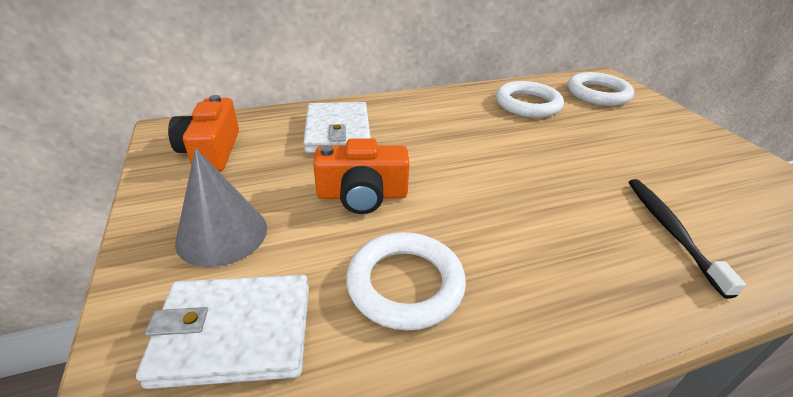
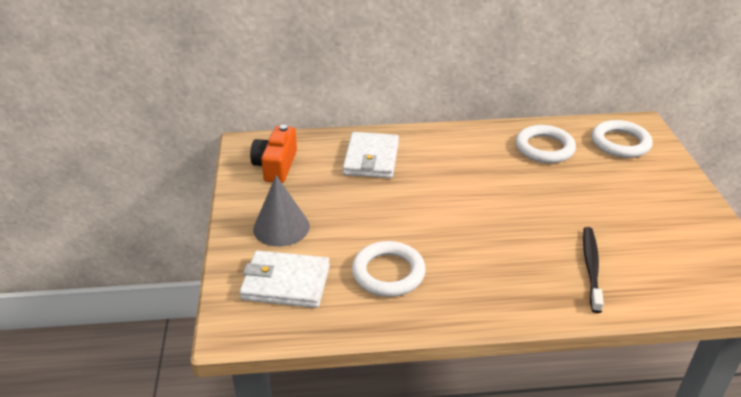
camera: 15 degrees right, 0 degrees up
(362, 195) = (377, 213): orange camera -> none

